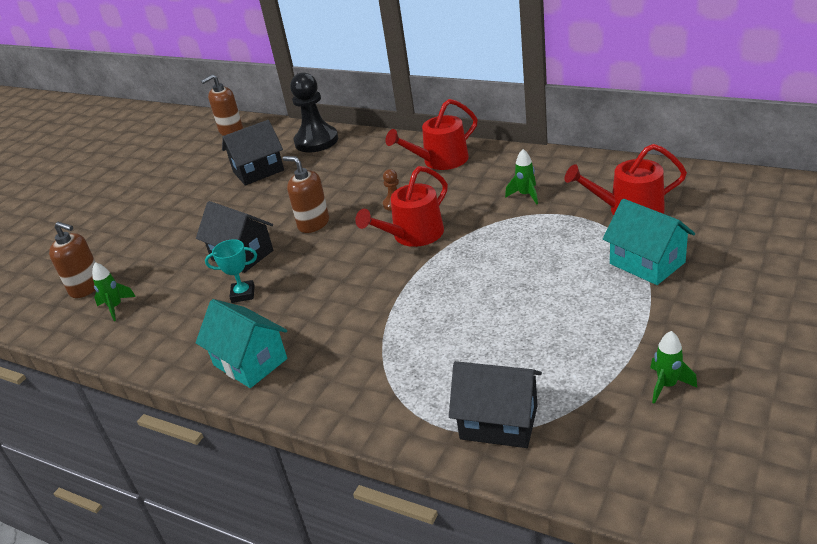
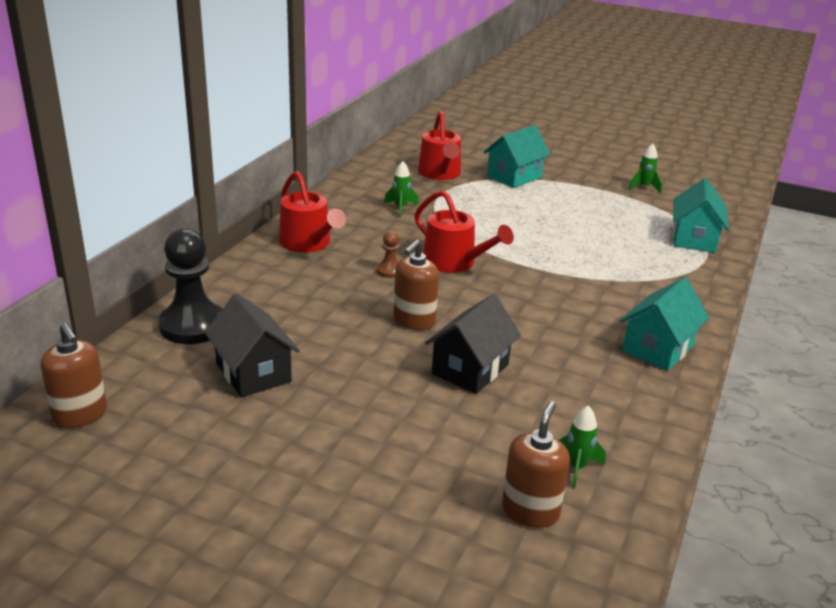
camera: 100 degrees left, 5 degrees down
(243, 294) = (549, 362): turquoise trophy -> none
(499, 422) = (694, 239): black house -> turquoise house

